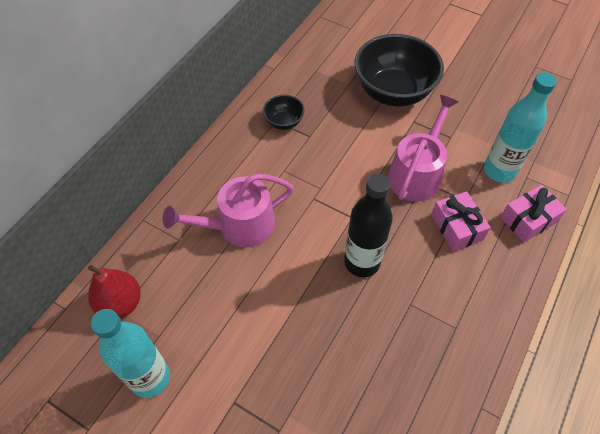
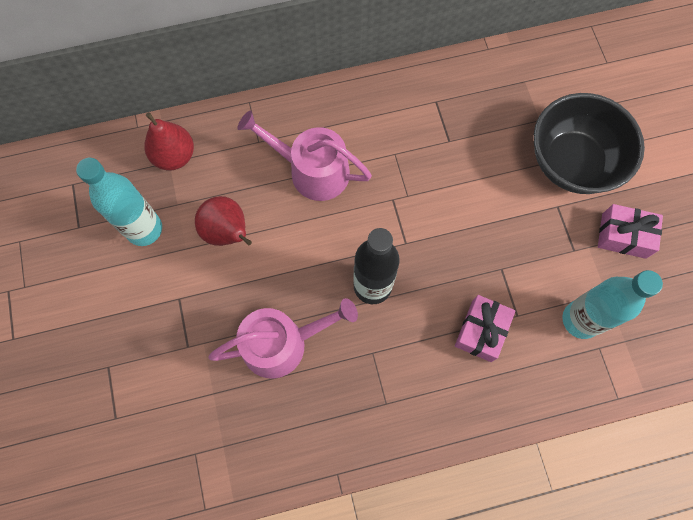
camera: 45 degrees right, 15 degrees up
(221, 319) = (228, 232): none -> red pear
(284, 122) = (441, 109): black bowl -> none
(416, 173) = (503, 255): pink watering can -> pink watering can (282, 343)
(528, 220) = (552, 383): pink gift -> pink gift (623, 236)

